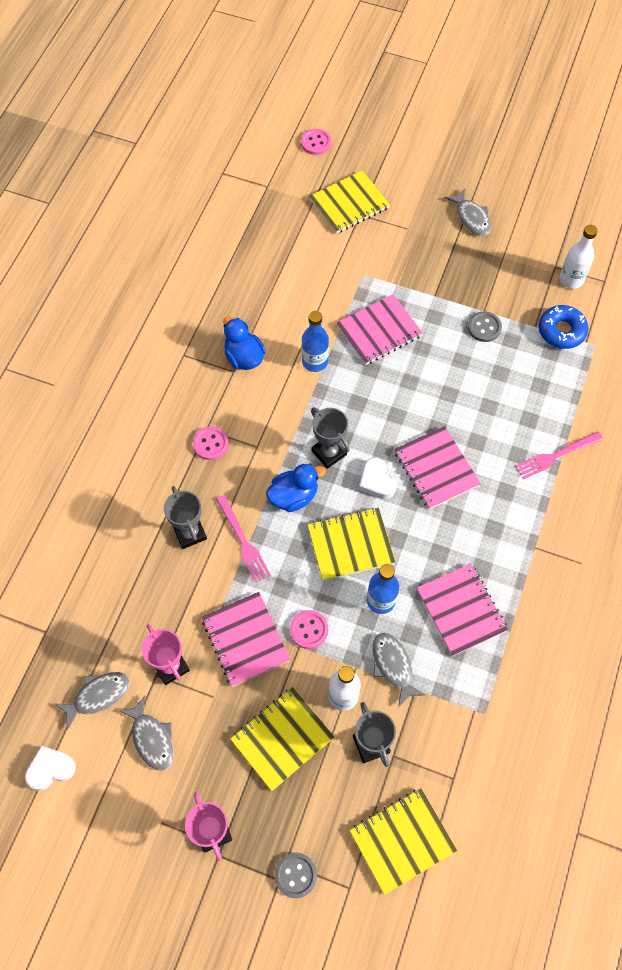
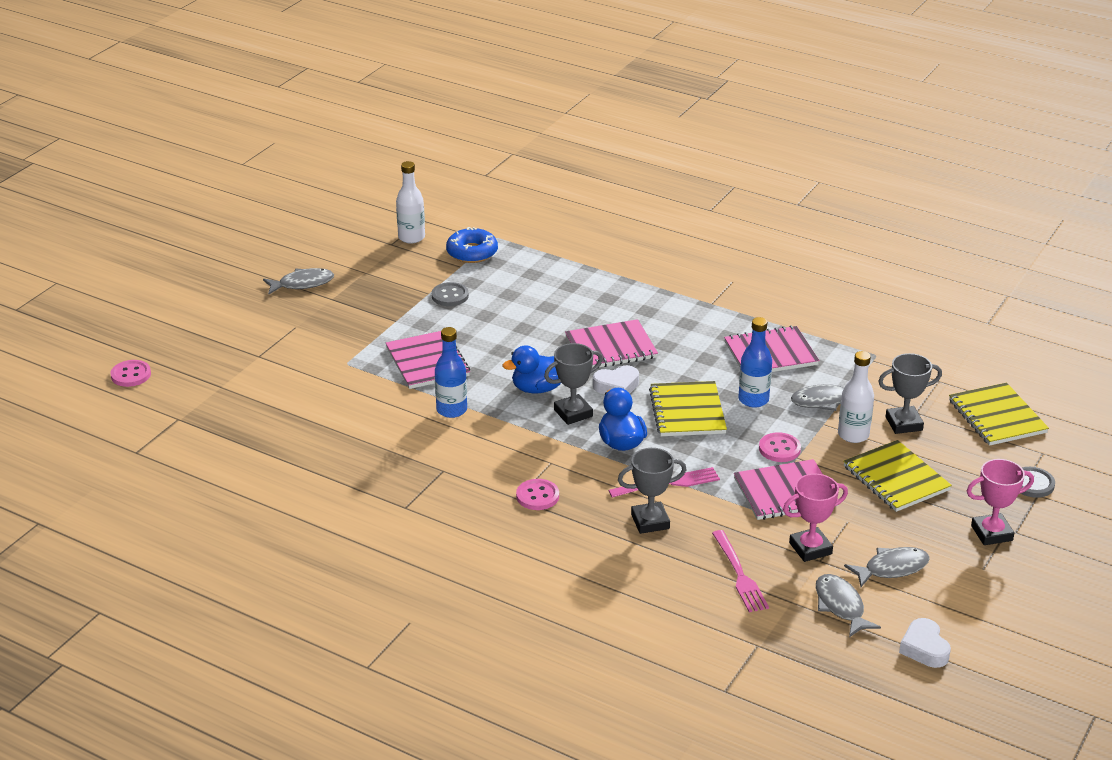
camera: 80 degrees left, 30 degrees down
(244, 357) = (426, 460): blue duck -> blue duck (538, 388)
(349, 204) = (239, 361): yellow notebook -> none
(556, 456) = (615, 277): pink fork -> pink fork (739, 574)

